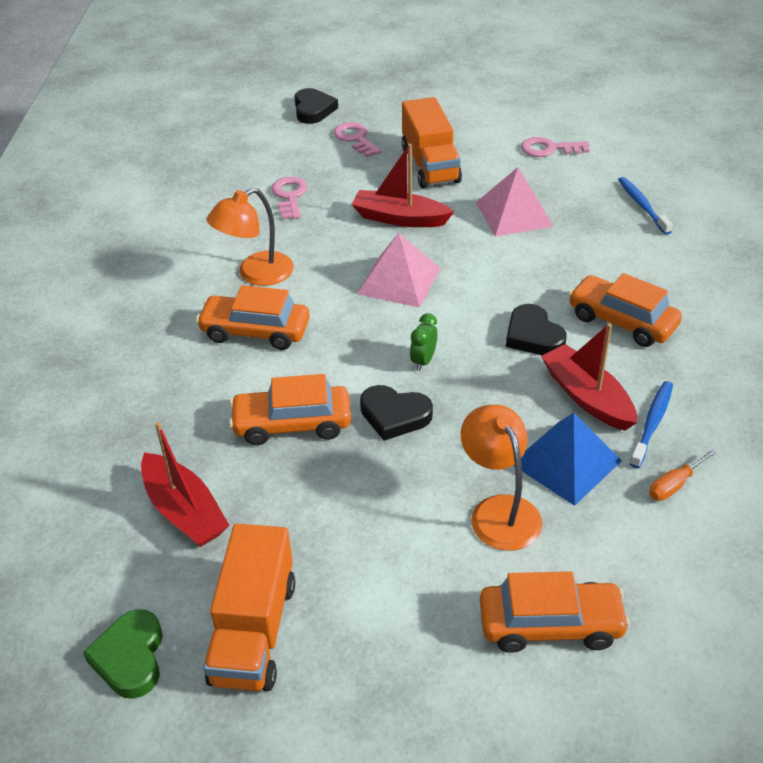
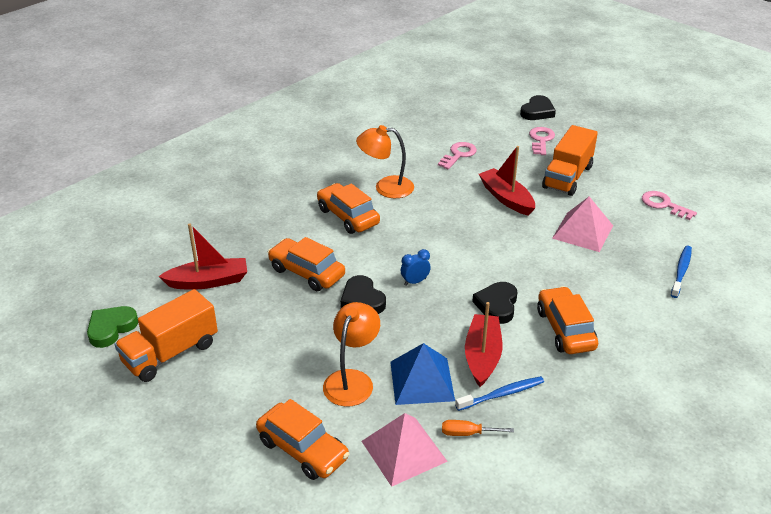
camera: 40 degrees right, 5 degrees down
(184, 511) = (208, 281): red boat -> red boat turned 105 degrees counterclockwise
(399, 280) = (459, 232): pink pyramid -> pink pyramid (404, 451)
(423, 361) = (415, 281): green clock -> blue clock

